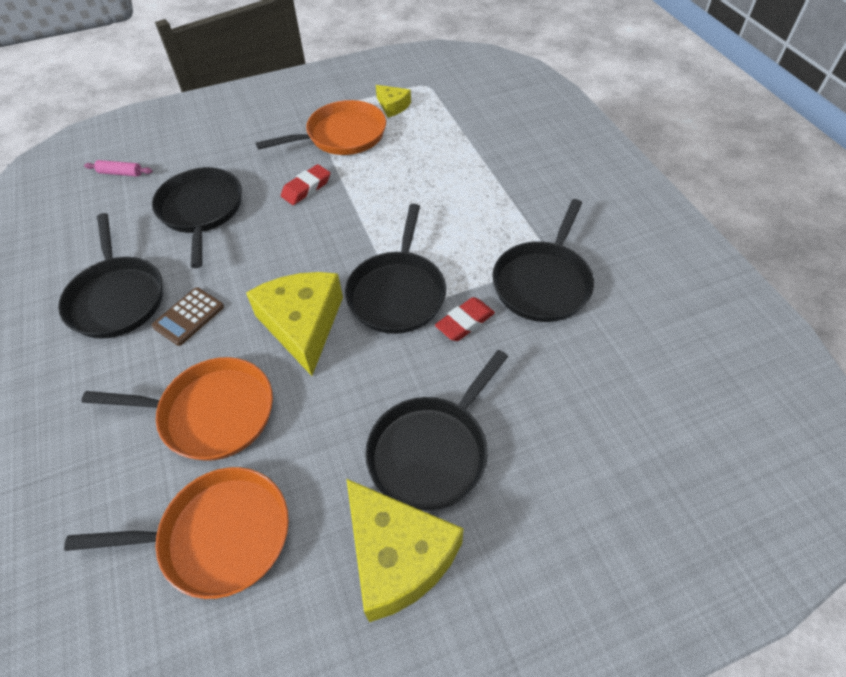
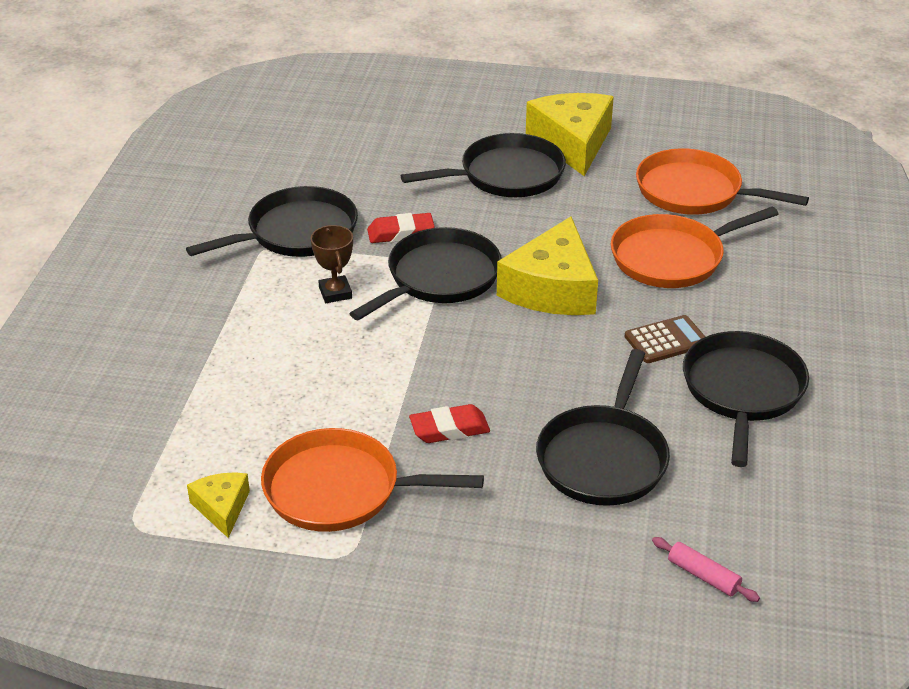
camera: 150 degrees left, 15 degrees down
(212, 413) = (672, 258): orange pan -> orange pan turned 60 degrees counterclockwise
(460, 244) = (335, 293): none -> brown trophy

